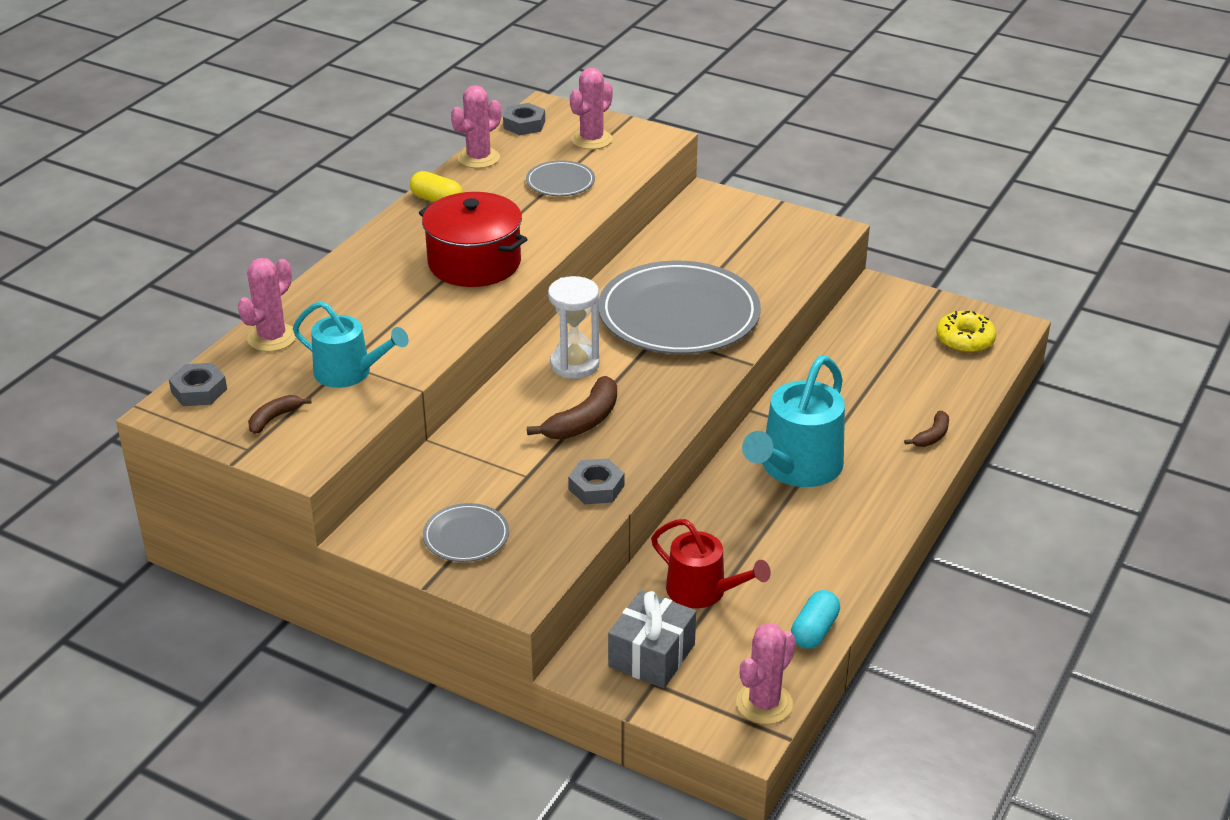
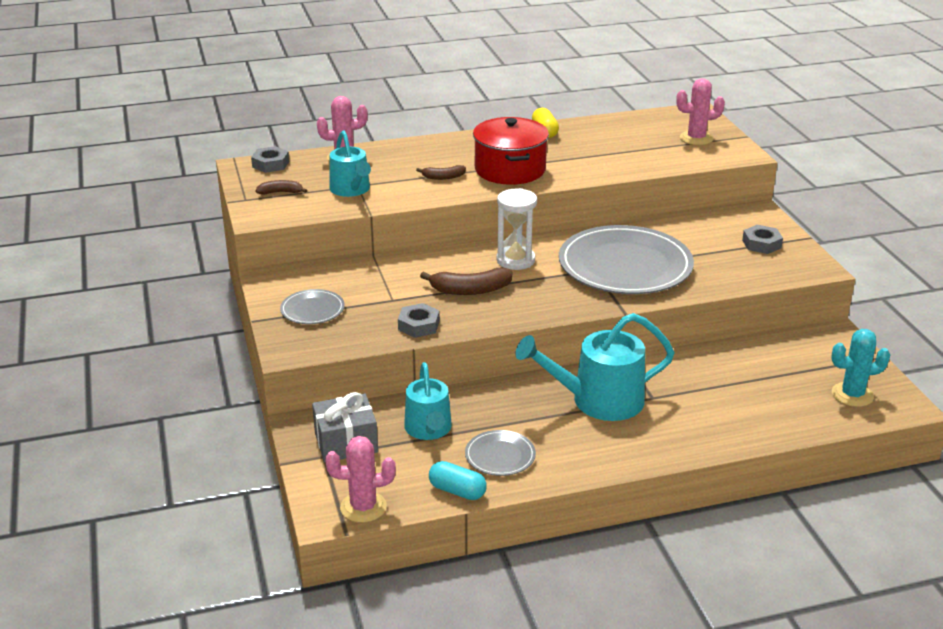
camera: 45 degrees right, 5 degrees down
(478, 158) = (607, 121): pink cactus -> none
(524, 124) = (667, 115): grey nut -> grey nut (761, 244)
(560, 182) = (635, 152): grey plate -> grey plate (500, 456)
(702, 591) = (429, 429): red watering can -> turquoise watering can
(814, 631) = (457, 491): turquoise capsule -> turquoise capsule turned 45 degrees clockwise
(932, 436) = (725, 436): brown banana -> brown banana (443, 177)
(964, 340) = (852, 395): yellow donut -> turquoise cactus

